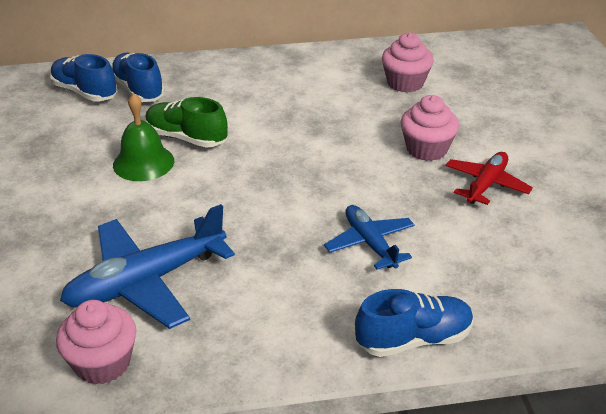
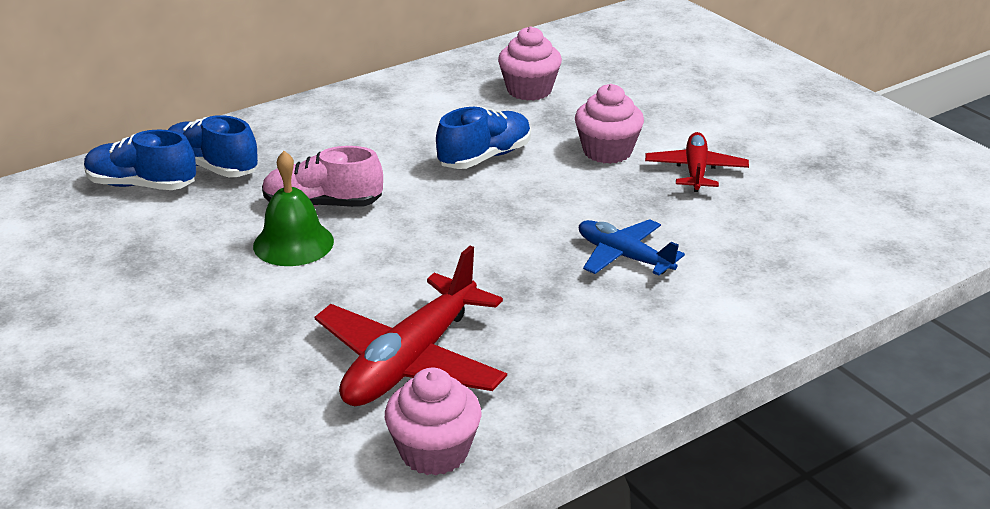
camera: 25 degrees left, 5 degrees down
(146, 282) = (411, 361): blue plane -> red plane
(186, 138) = (323, 205): green shoe -> pink shoe
(413, 339) = (739, 330): blue shoe -> blue shoe (485, 157)

